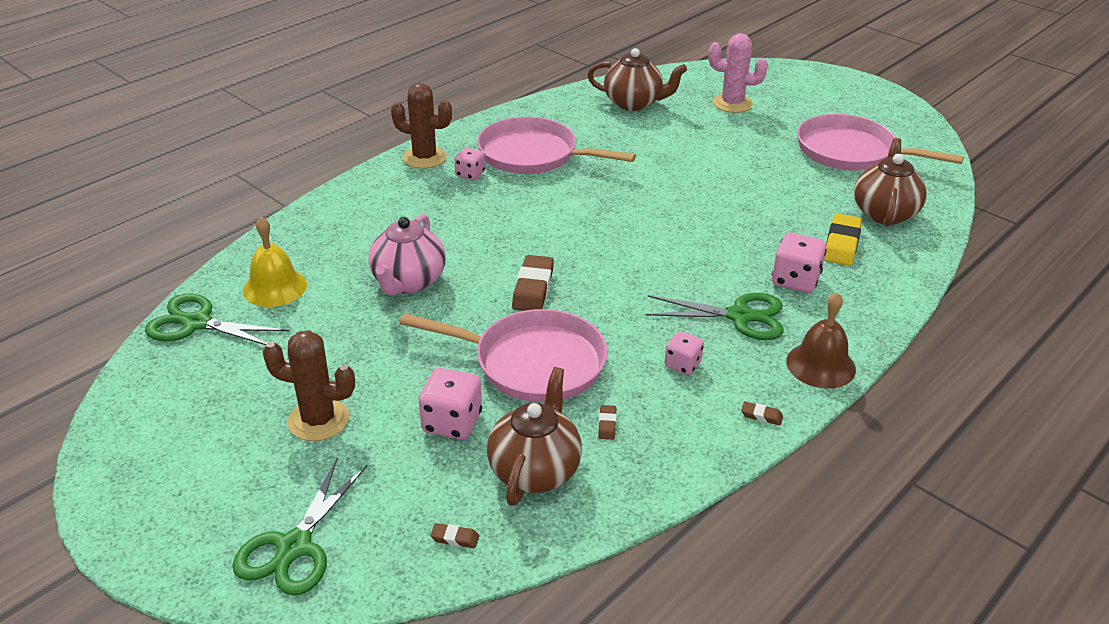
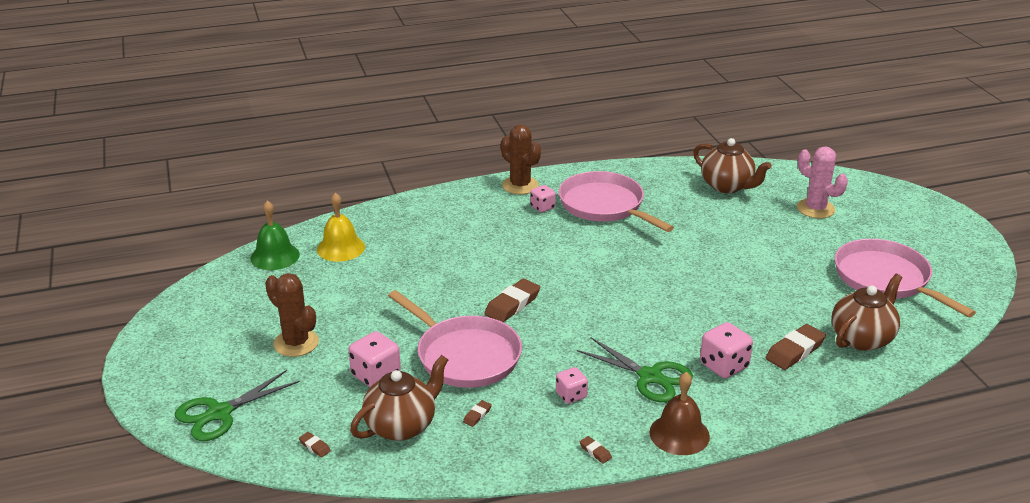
camera: 30 degrees right, 5 degrees down
(197, 323) = (275, 256): green scissors -> green bell
(408, 282) = (429, 272): pink teapot -> none
(841, 244) = (795, 351): yellow eraser -> brown eraser

